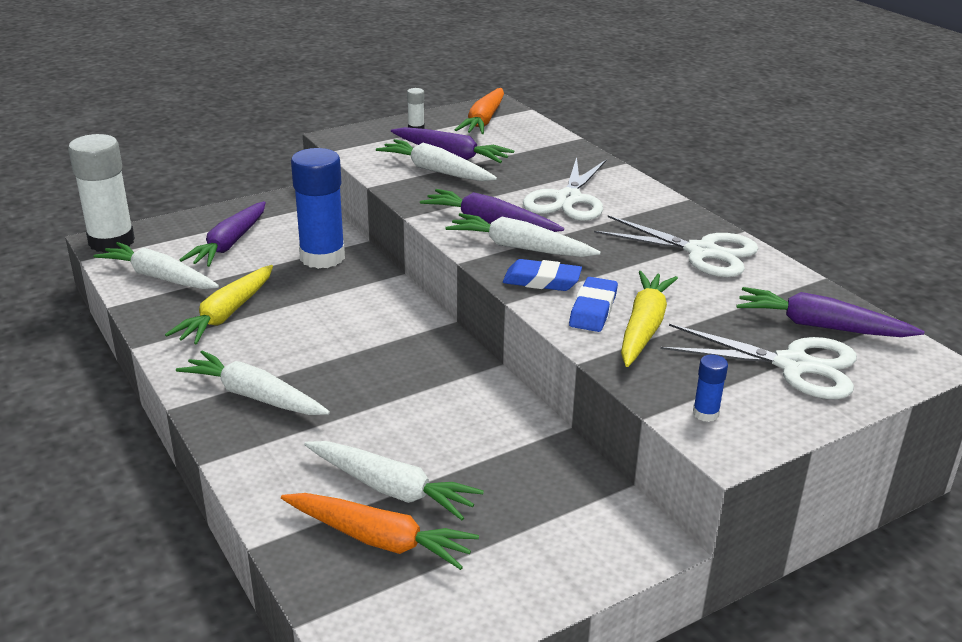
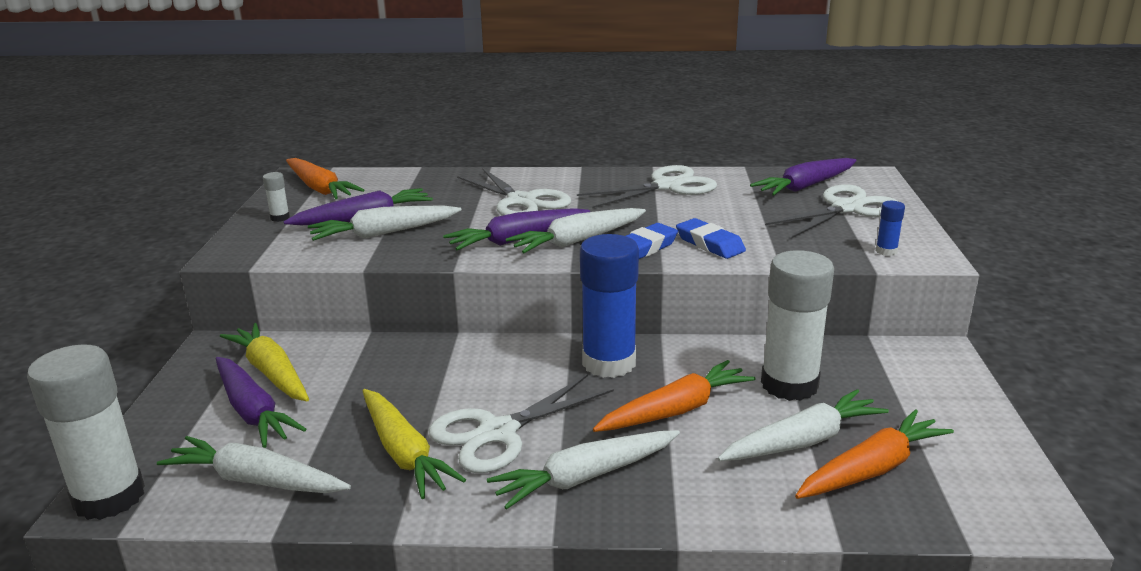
camera: 55 degrees left, 5 degrees down
(159, 277) = (256, 480): white carrot -> white carrot turned 45 degrees clockwise
(281, 340) = (498, 432): none -> white scissors
(322, 257) = (367, 364): blue glue stick -> blue glue stick (609, 363)
(381, 409) = (676, 410): none -> orange carrot
(481, 458) = (789, 385): none -> white glue stick
(644, 327) = (754, 235): yellow carrot -> yellow carrot (271, 372)

